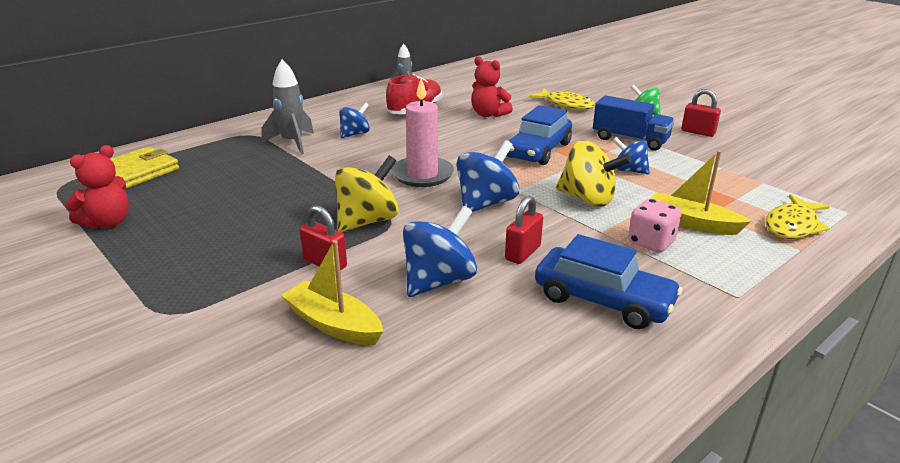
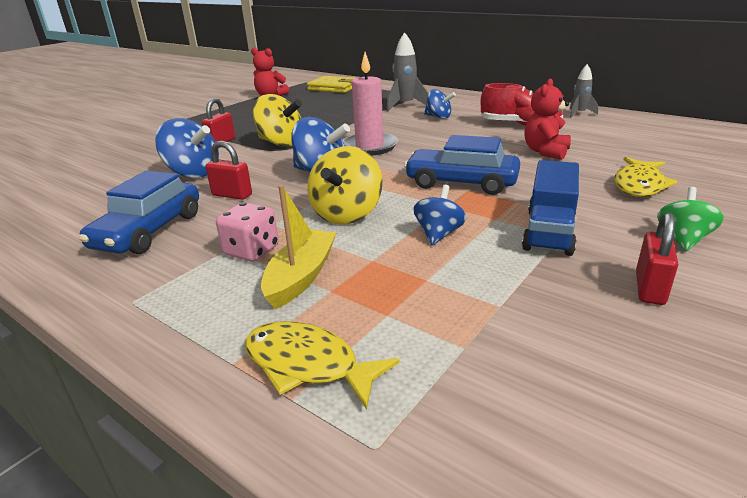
camera: 80 degrees right, 0 degrees up
(333, 324) = (150, 155): yellow boat -> none

